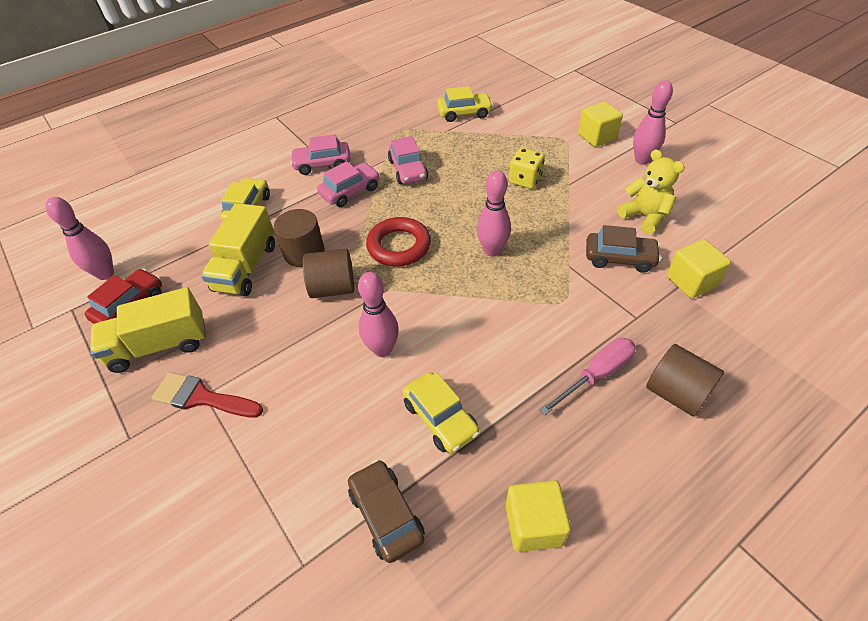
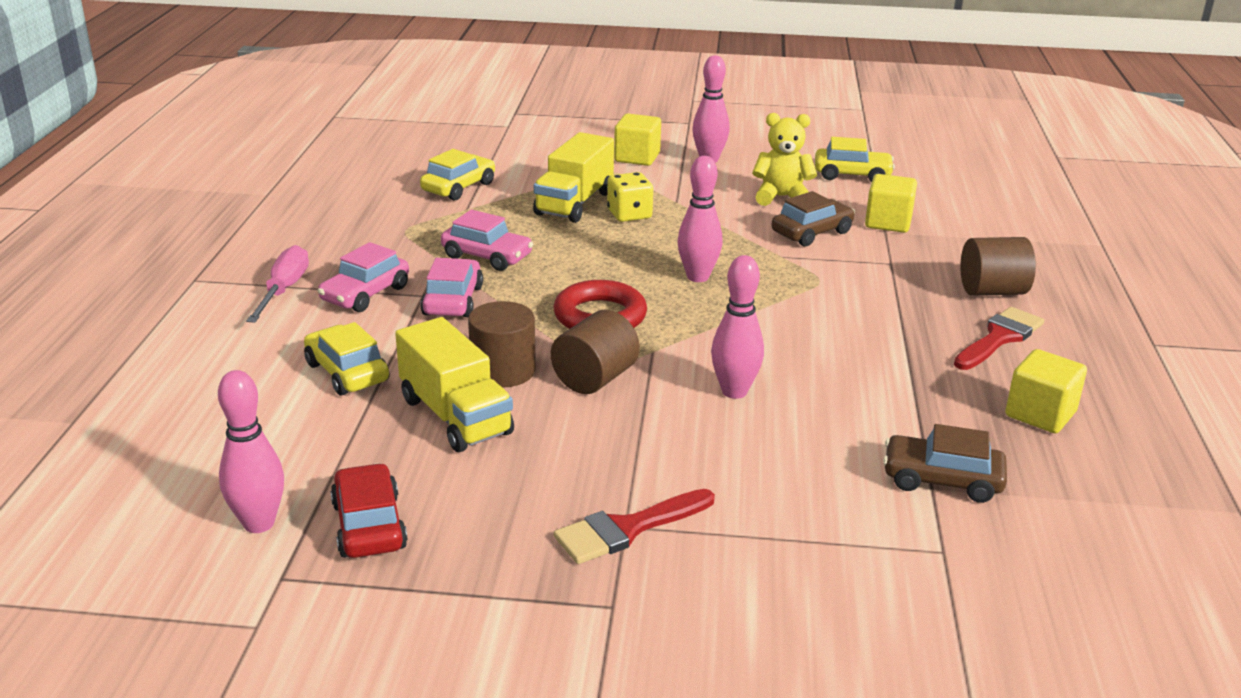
camera: 50 degrees left, 20 degrees down
(159, 345) = (486, 528): yellow truck -> yellow truck (574, 203)
(440, 418) = (869, 402): yellow car -> yellow car (852, 175)
(596, 375) = (926, 310): pink screwdriver -> pink screwdriver (284, 290)
(613, 437) = (999, 338): none -> red brush

